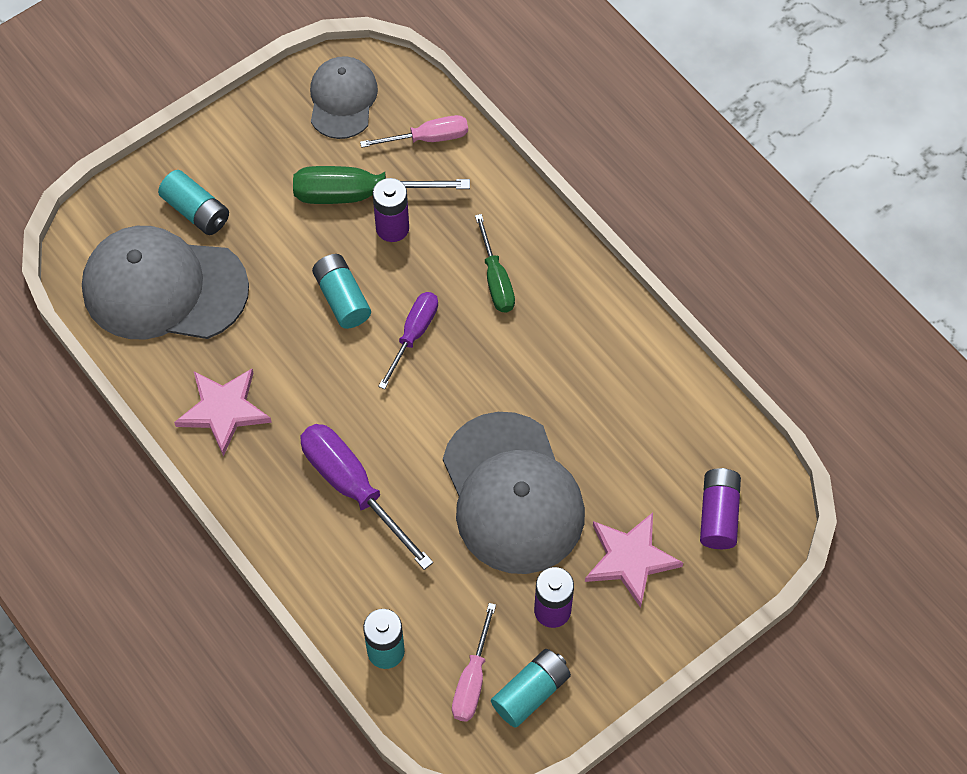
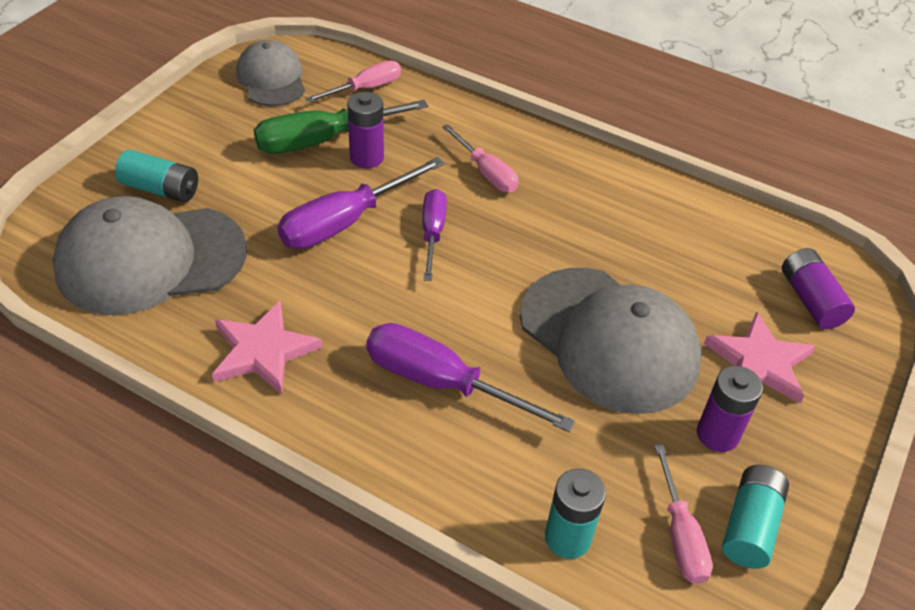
camera: 25 degrees left, 15 degrees down
(342, 298) = (345, 222): turquoise battery -> purple screwdriver
(496, 279) = (486, 172): green screwdriver -> pink screwdriver

